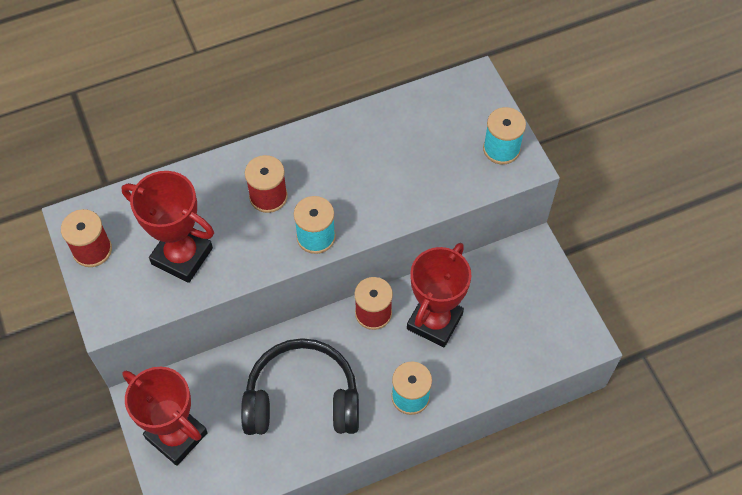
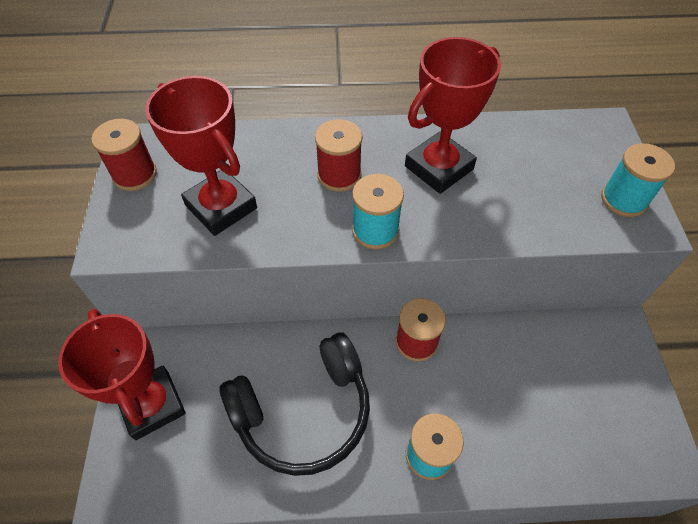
camera: 20 degrees right, 5 degrees down
(302, 398) = (304, 412): black headphones -> black headphones turned 135 degrees clockwise
(434, 321) = (483, 374): red trophy -> red trophy (439, 168)

